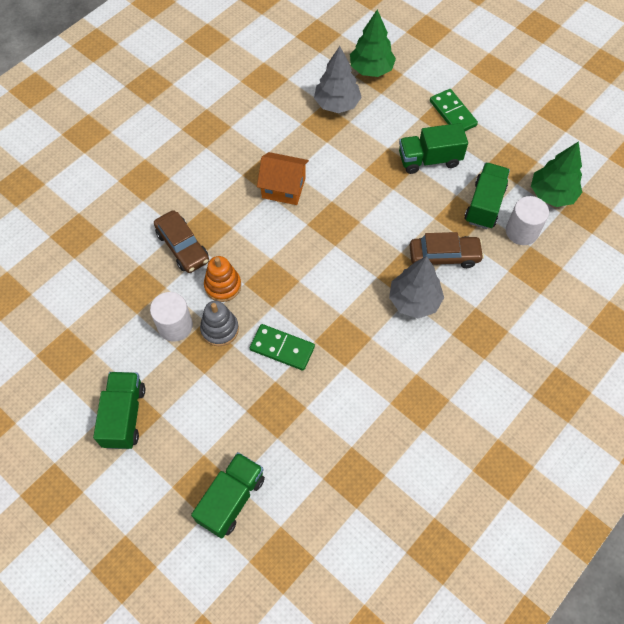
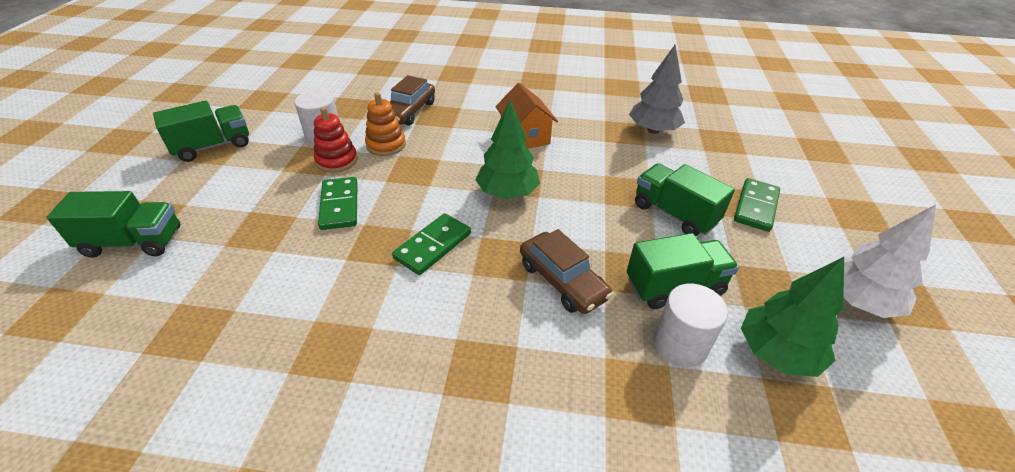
camera: 55 degrees right, 20 degrees down
(220, 329) = (337, 161): grey stacking toy -> red stacking toy
(367, 309) = (433, 246): none -> green domino
(371, 69) = (720, 134): green tree -> green tree (507, 193)
(414, 301) = (476, 280): grey tree -> none
(546, 131) = (858, 301): none -> white tree

